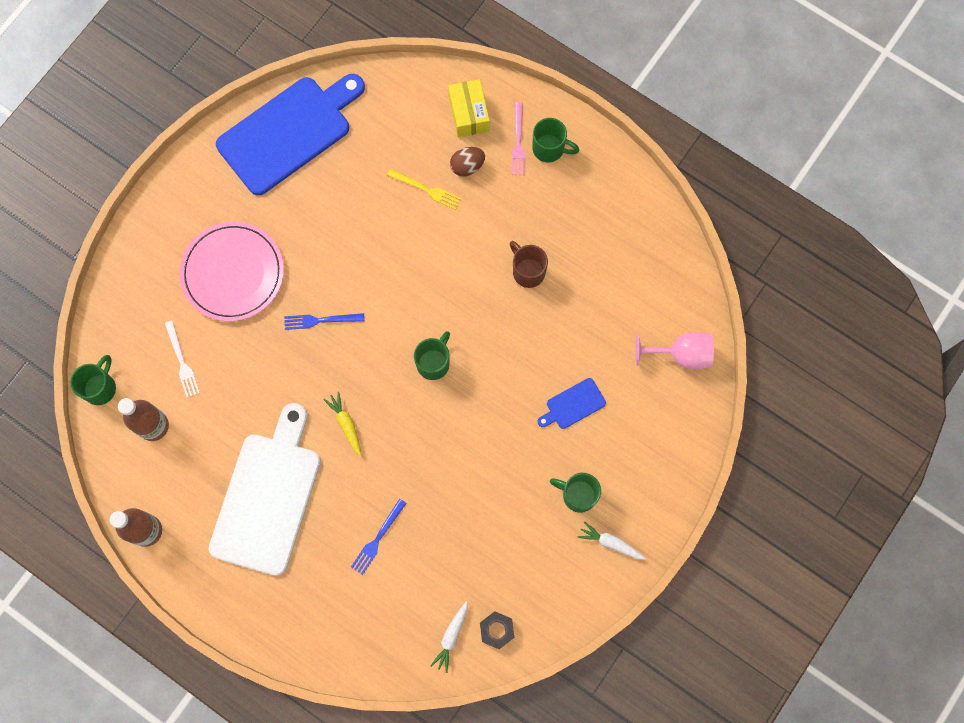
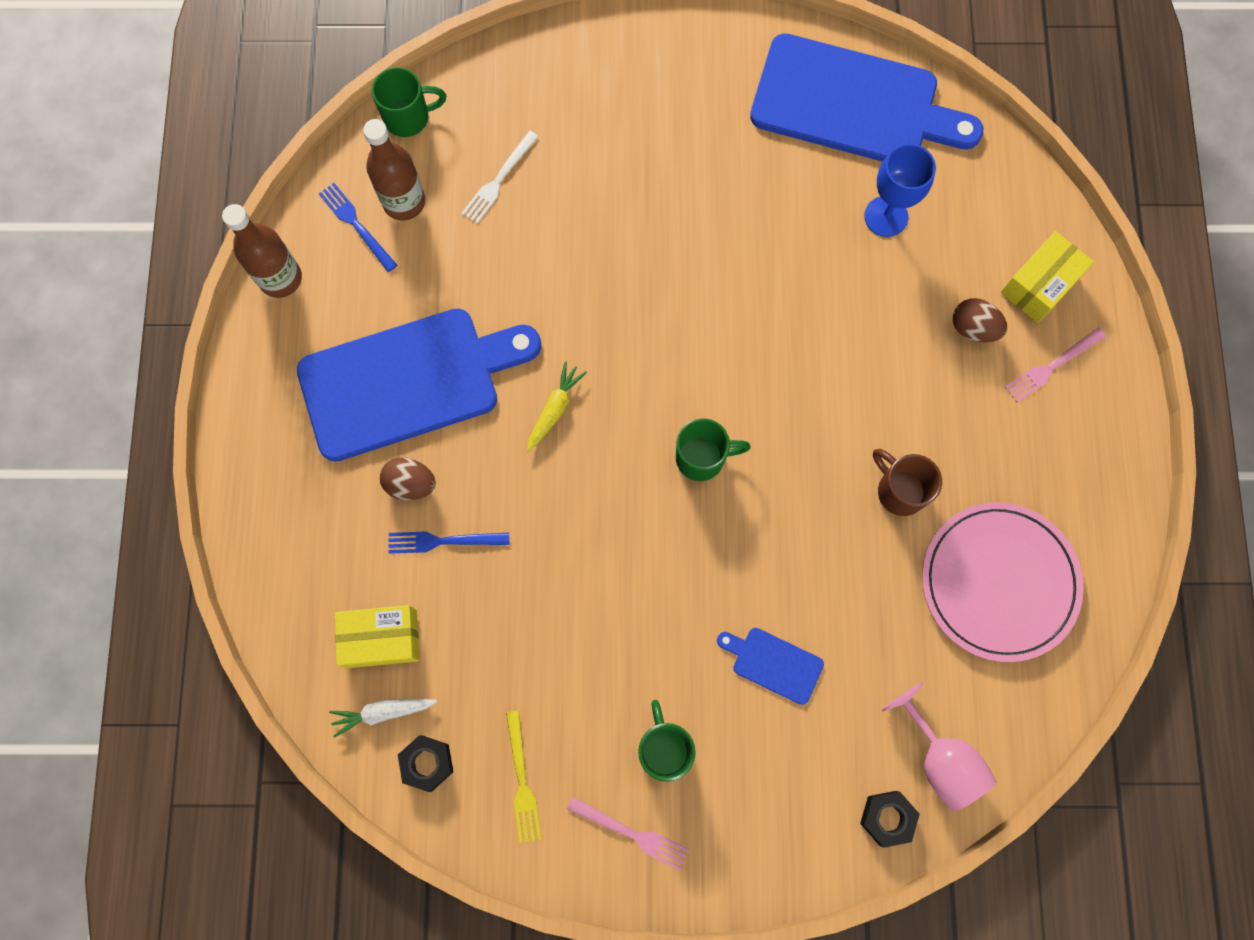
camera: 55 degrees right, 0 degrees up
(233, 273) = (641, 161): pink plate -> pink plate (999, 582)
(268, 496) = (408, 381): white cutting board -> blue cutting board
(320, 320) = (657, 294): blue fork -> blue fork (356, 225)
(330, 535) = (411, 484): none -> brown egg
(369, 164) = (886, 216): none -> blue goblet
(409, 611) = (381, 638): none -> yellow box
(426, 190) = (906, 302): yellow fork -> yellow fork (522, 781)
(527, 271) = (899, 490): brown mug -> brown mug turned 60 degrees counterclockwise
(549, 149) = (1074, 409): green mug -> none
(610, 543) = (632, 834): white carrot -> pink fork
(692, 403) = (887, 818): none -> black nut

